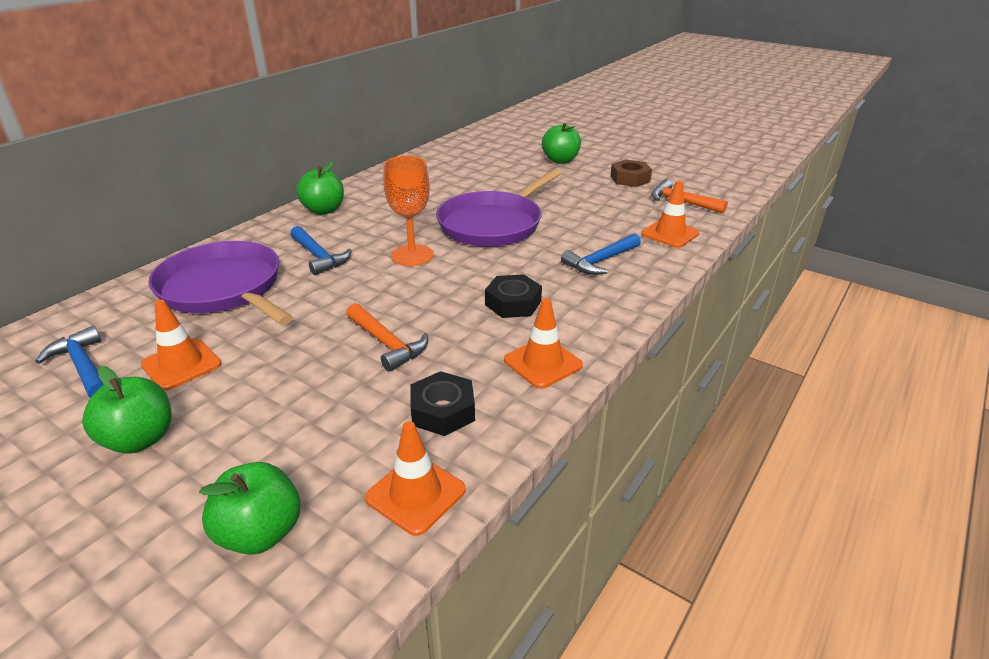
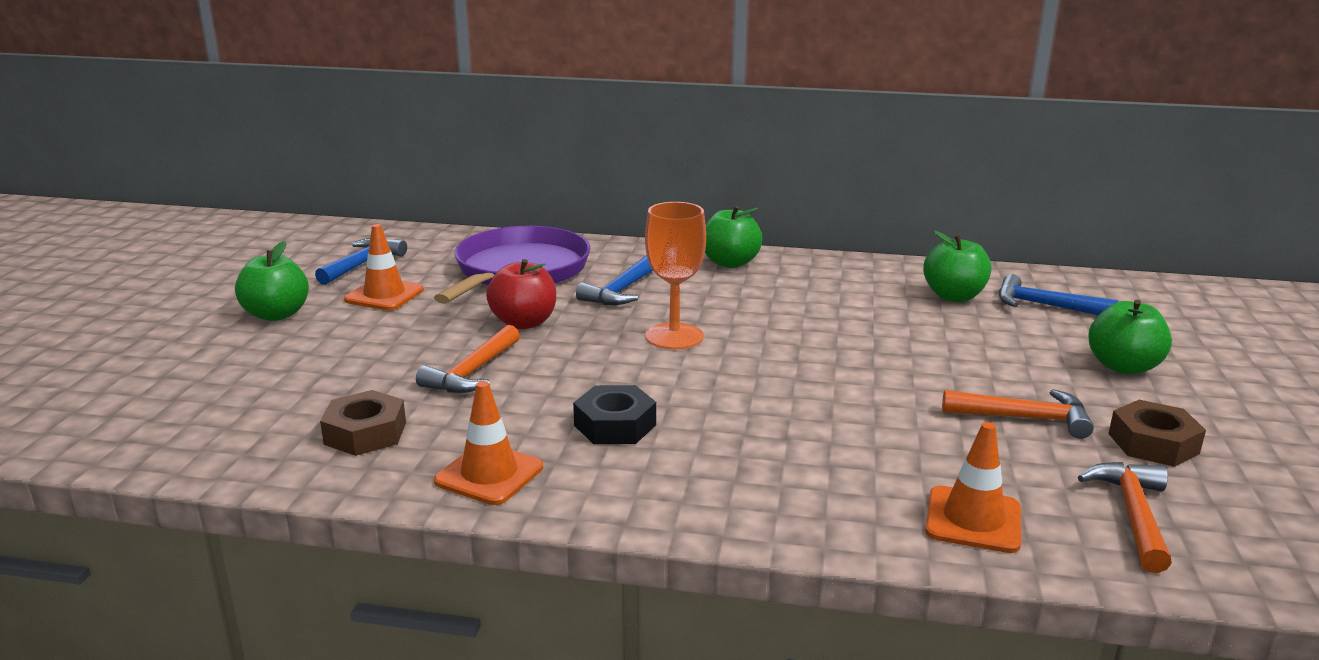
camera: 65 degrees right, 10 degrees down
(260, 533) = (172, 395): green apple -> green apple (953, 296)
(325, 305) = (524, 323): none -> red apple
(415, 494) = (231, 451): orange traffic cone -> none
(443, 411) = (365, 433): black nut -> brown nut
(493, 224) = (817, 365): purple pan -> none
(590, 195) = (1025, 418): none -> orange hammer
(600, 261) = (795, 468): blue hammer -> blue hammer (1044, 306)

